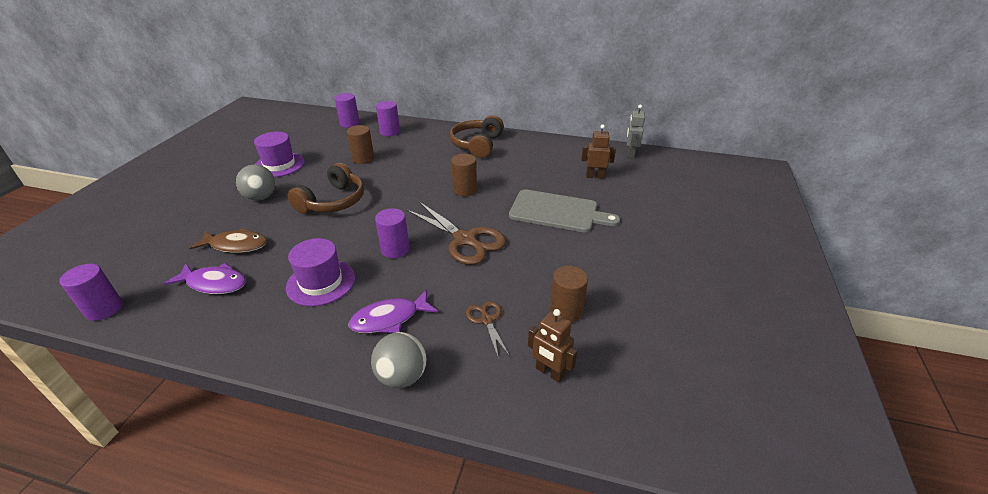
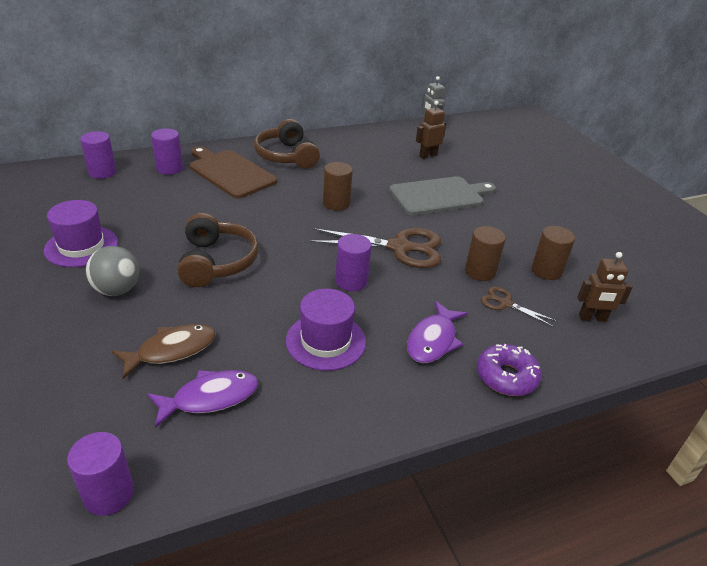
camera: 40 degrees left, 0 degrees up
(363, 159) = (182, 206): brown cylinder -> brown cylinder (480, 272)
(402, 376) = (506, 377): grey ball -> purple donut
(423, 145) = (230, 172): none -> brown cutting board

